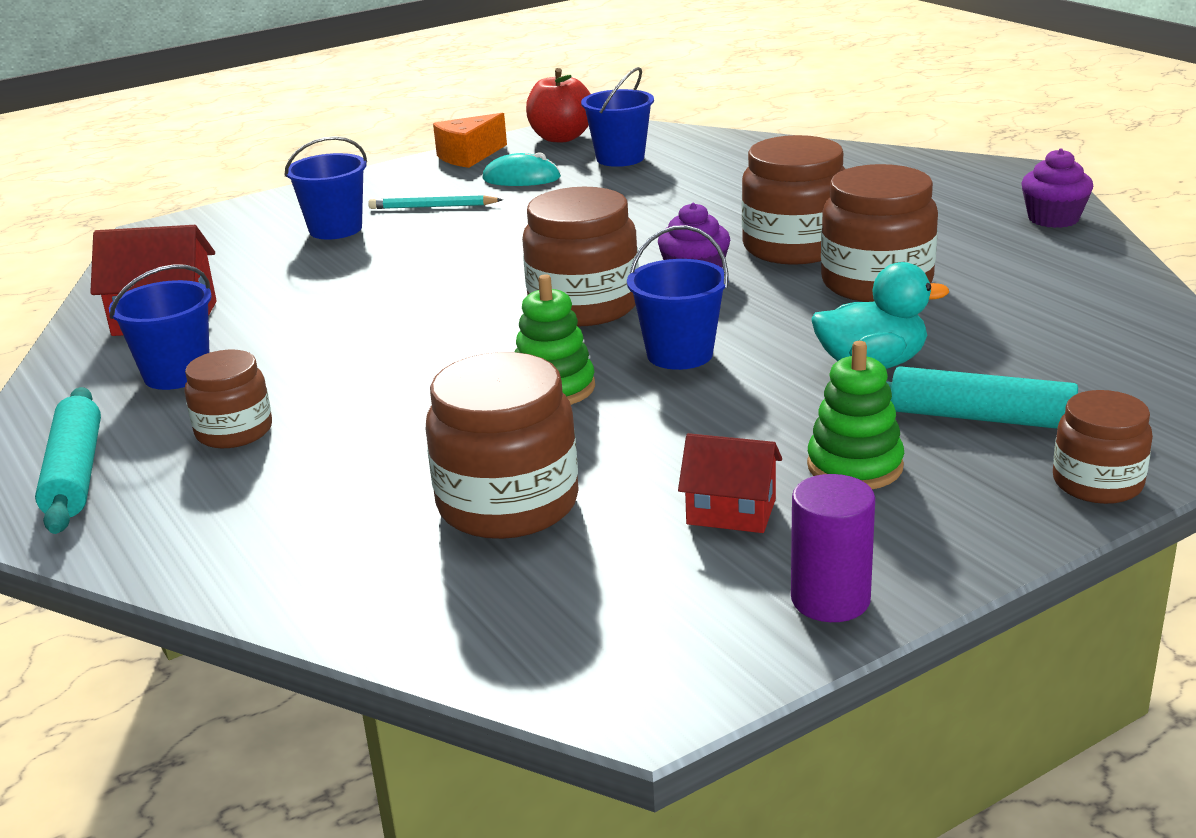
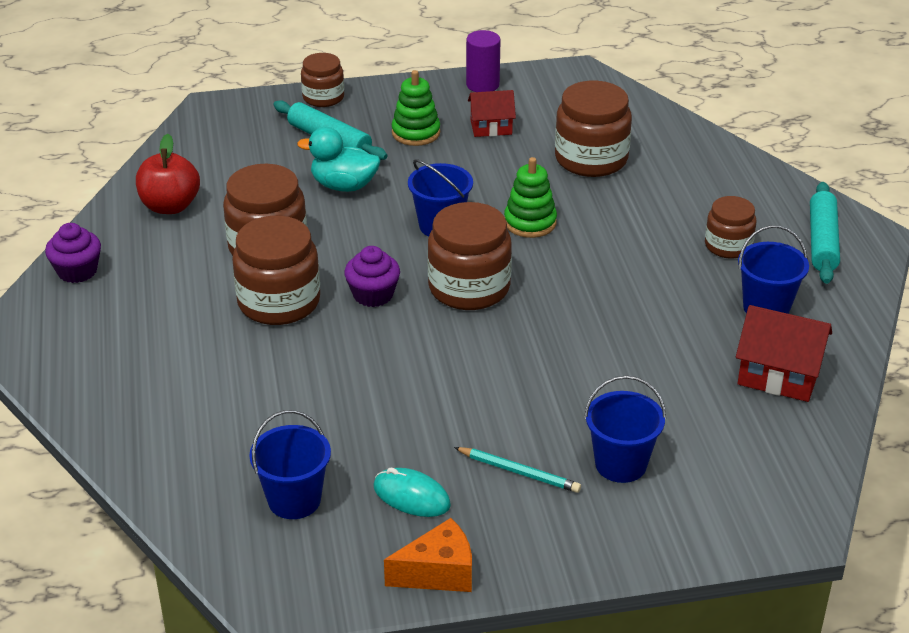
camera: 160 degrees left, 10 degrees up
(561, 137) = (318, 578): red apple -> red apple (170, 206)
(731, 512) = (491, 127): red house -> red house turned 45 degrees counterclockwise

